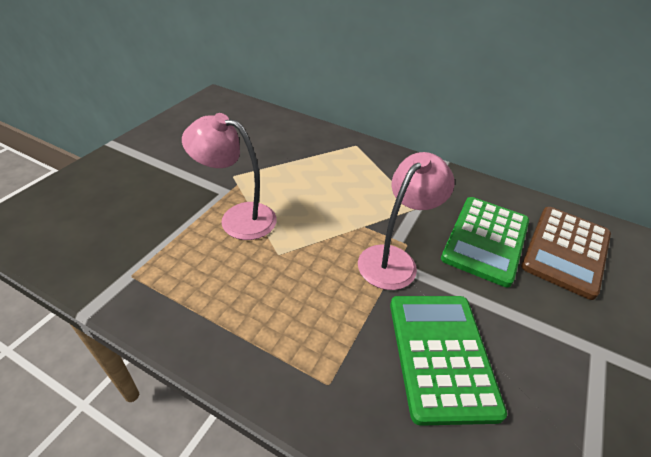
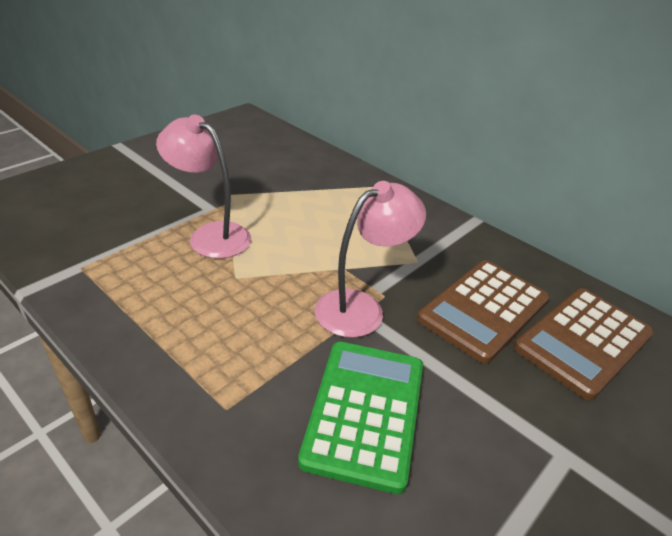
camera: 15 degrees right, 5 degrees down
(485, 240) = (483, 310): green calculator -> brown calculator

